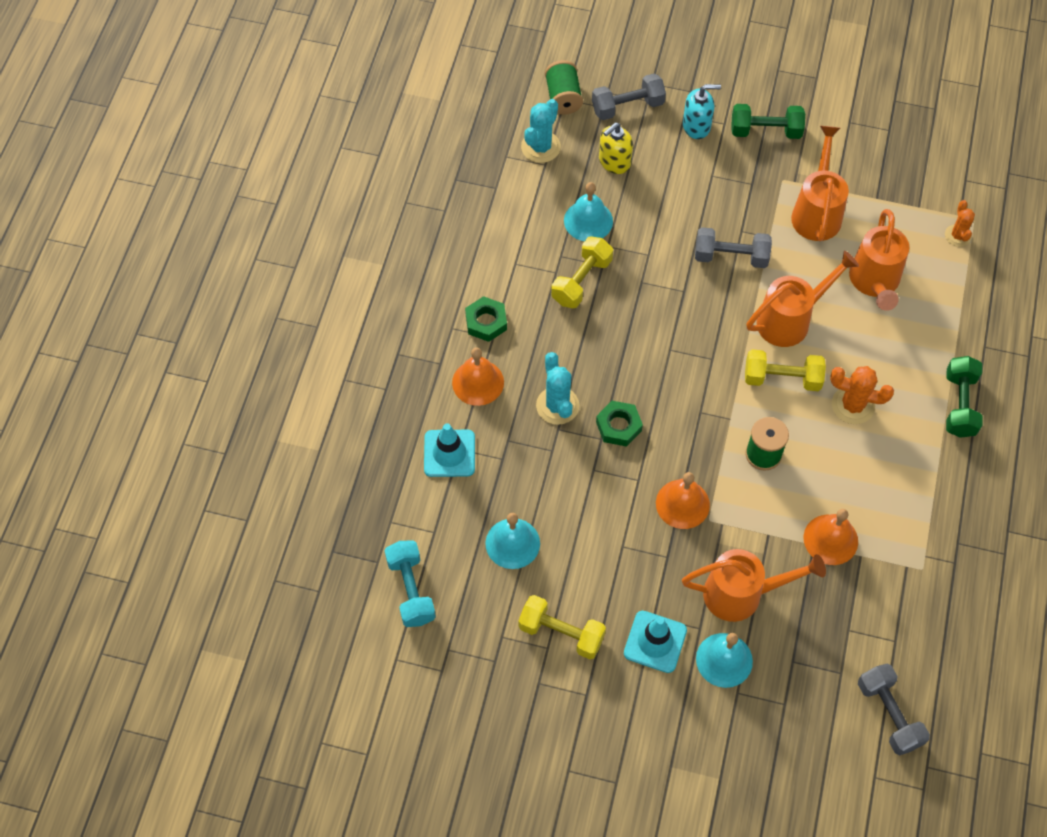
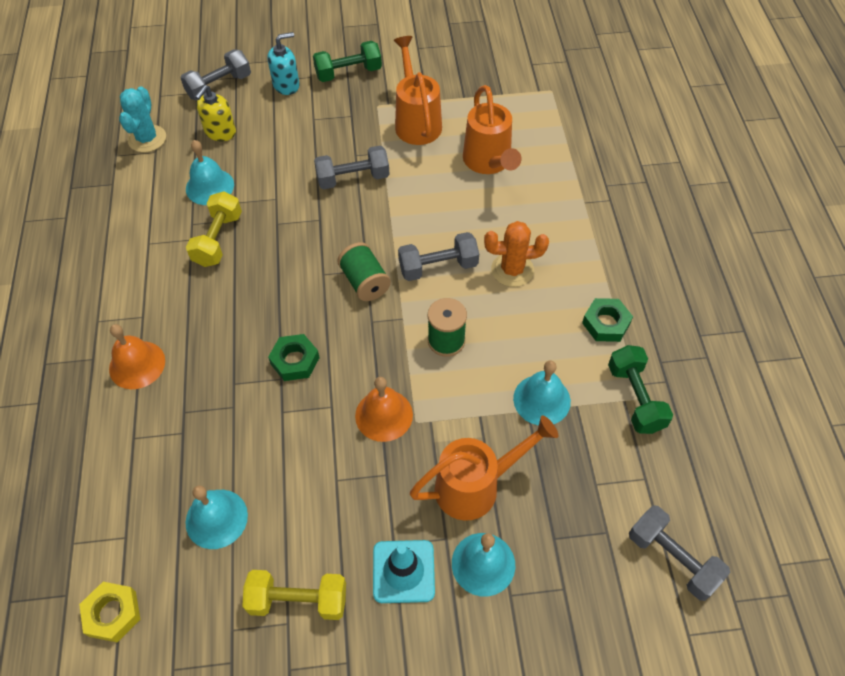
camera: 20 degrees left, 5 degrees down
(411, 590) = (112, 613): turquoise dumbbell -> yellow nut
(449, 453) = (123, 446): turquoise traffic cone -> none
(486, 322) = (131, 305): green nut -> green nut (606, 323)
(557, 405) = (226, 361): turquoise cactus -> none
(563, 97) = (157, 95): green spool -> green spool (365, 282)
(782, 378) = (438, 267): yellow dumbbell -> grey dumbbell
(790, 320) = (426, 214): orange watering can -> none
(830, 539) = (541, 400): orange bell -> turquoise bell
(957, 236) = (544, 106): orange cactus -> none
(959, 404) = (606, 239): green dumbbell -> green dumbbell (635, 398)

